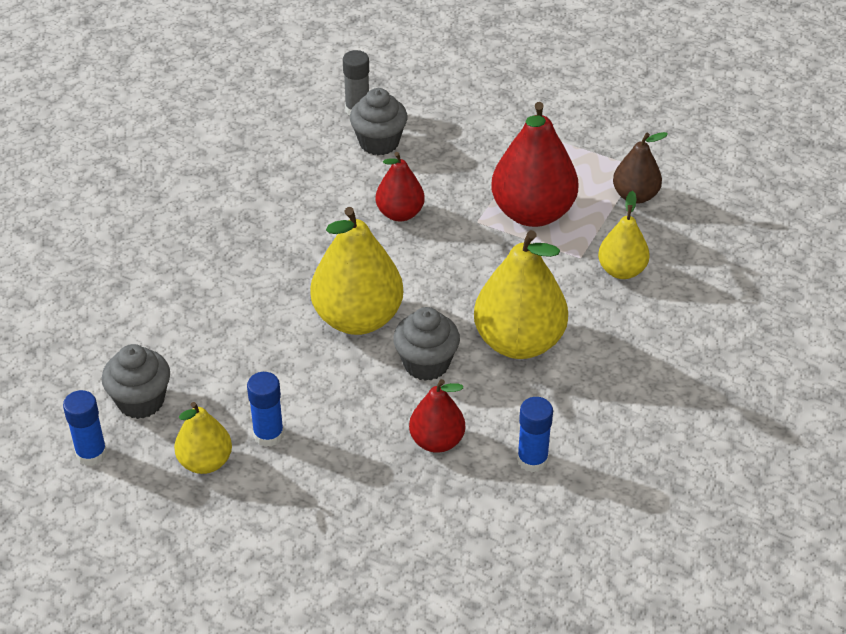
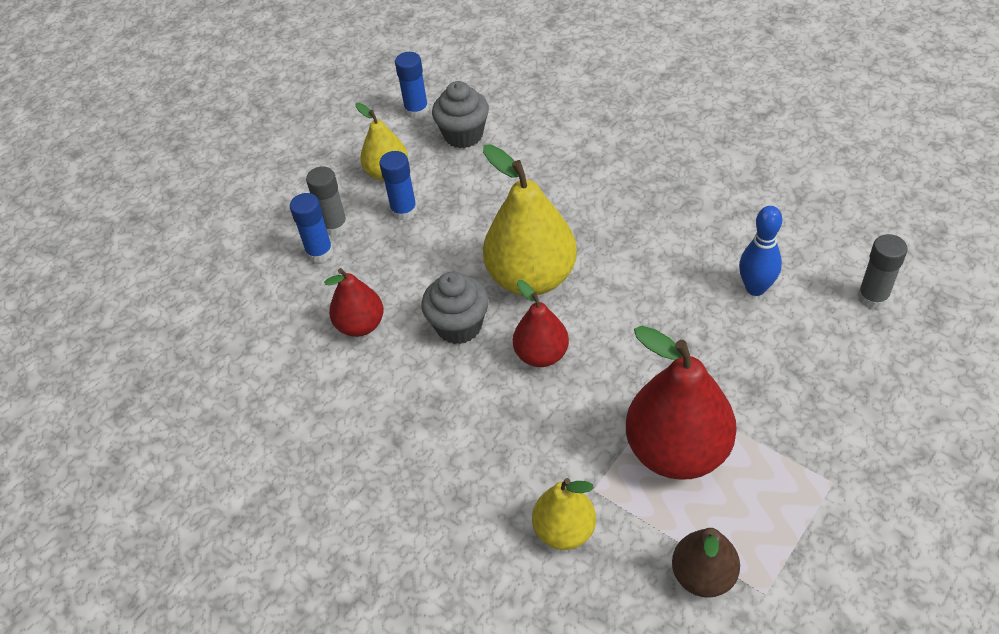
camera: 105 degrees right, 5 degrees up
(296, 494) = (334, 226): none -> grey glue stick
(354, 173) = (755, 288): none -> blue bowling pin
(379, 142) = (810, 313): grey cupcake -> none
(400, 213) = (685, 323): red pear -> red pear (541, 355)
(519, 342) = (470, 407): yellow pear -> none
(532, 460) = (314, 397): blue glue stick -> blue glue stick (319, 252)

